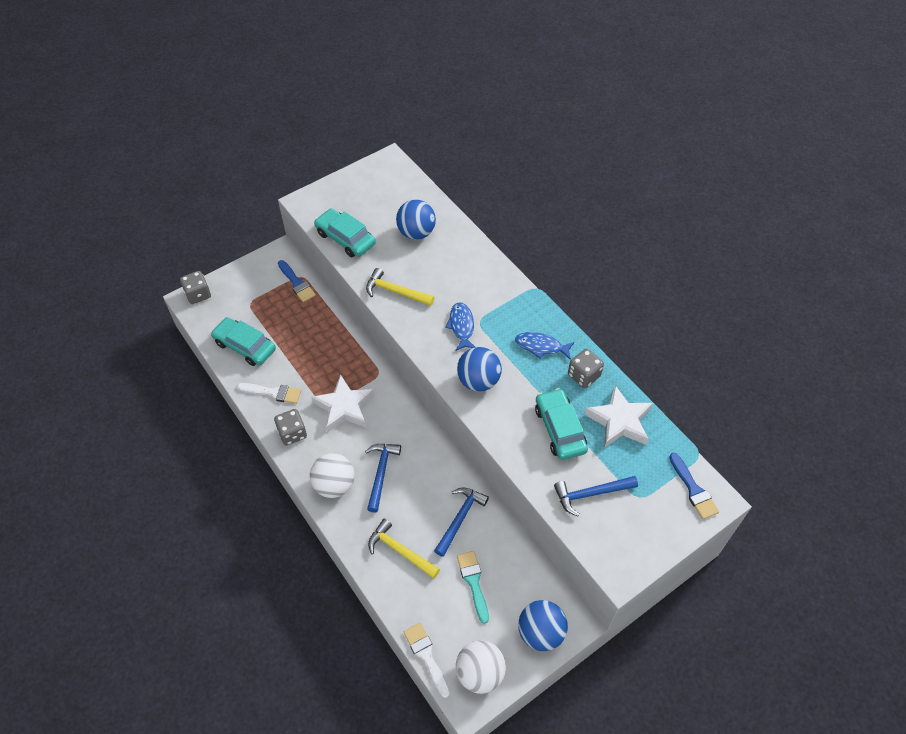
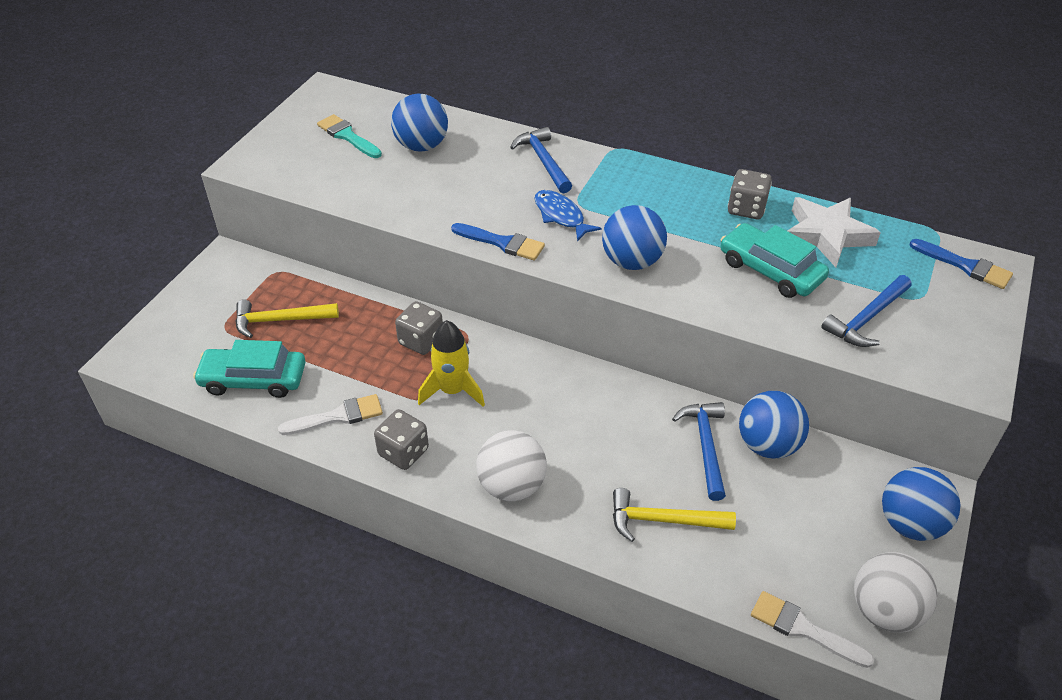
camera: 30 degrees left, 10 degrees down
(198, 294) = (135, 347): grey dice -> grey dice (421, 341)
(297, 283) = (276, 281): blue brush -> blue brush (502, 243)
(344, 407) = (452, 390): white star -> yellow rocket
(345, 238) = (332, 182): turquoise car -> none
(381, 473) = (563, 443): blue hammer -> blue hammer (543, 161)
(395, 291) = (446, 212): yellow hammer -> yellow hammer (280, 320)
(473, 582) = (783, 509): turquoise brush -> turquoise brush (347, 136)
(497, 537) = (767, 445): none -> blue ball
(541, 346) = (673, 200): blue fish -> none

